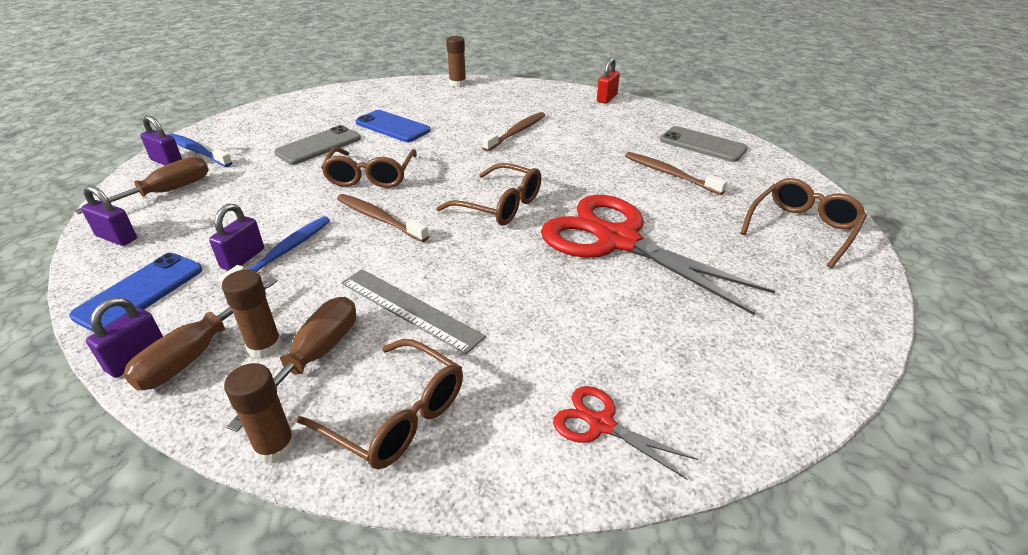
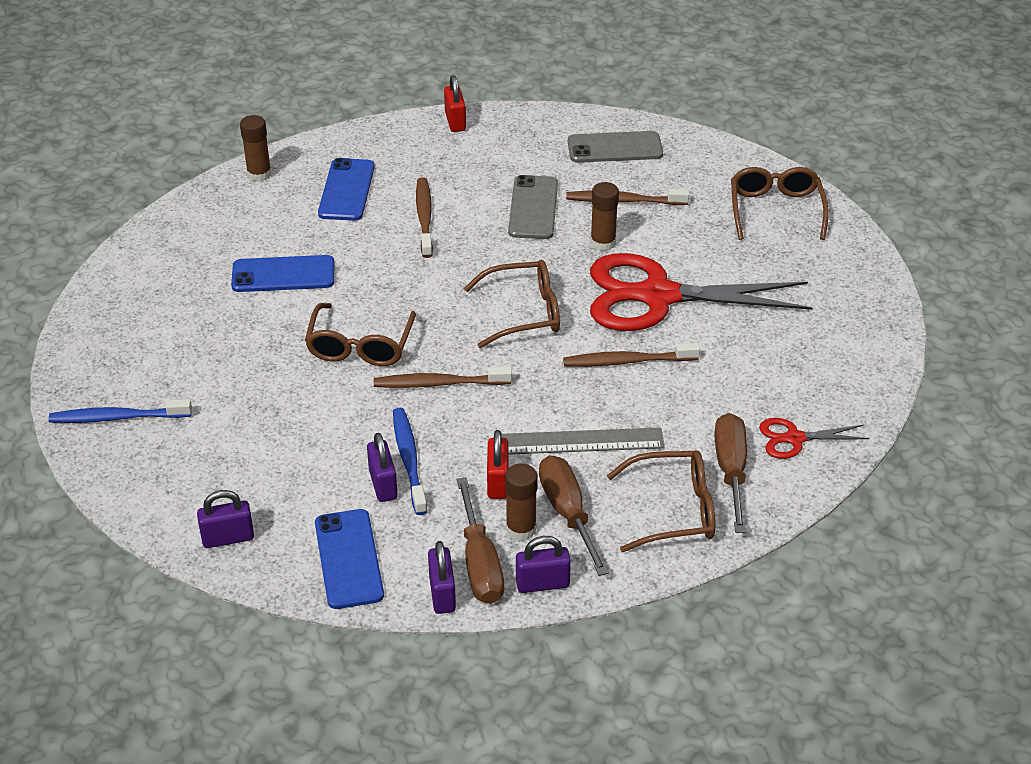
camera: 40 degrees left, 5 degrees up
(165, 193) = (182, 476): brown screwdriver -> brown screwdriver (731, 471)
(167, 162) = (108, 447): purple padlock -> purple padlock (542, 583)
(275, 447) = (628, 572): brown glue stick -> brown glue stick (603, 243)
(308, 301) = (497, 482): none -> red padlock
(318, 146) = (243, 340): grey phone -> grey phone (533, 208)
(371, 176) = (360, 346): brown glasses -> brown glasses turned 45 degrees clockwise
(492, 105) = (347, 190): none -> blue phone
(530, 272) = (628, 361): none -> brown toothbrush

